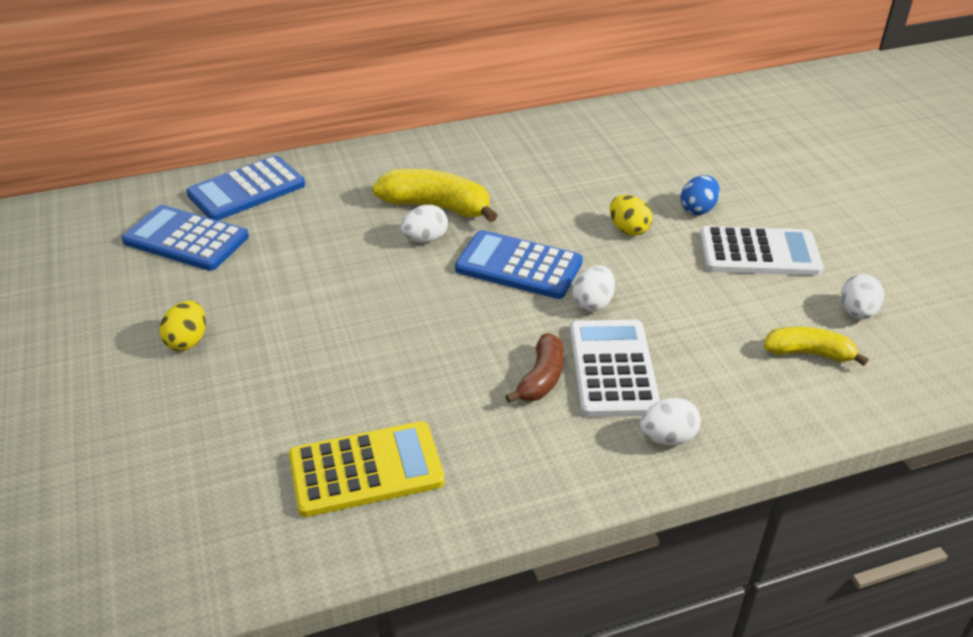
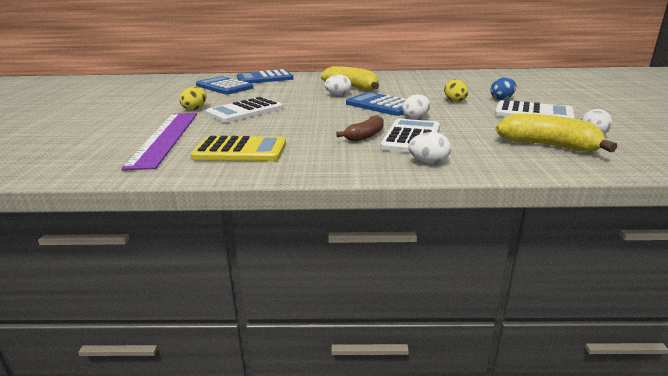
camera: 20 degrees right, 15 degrees down
(205, 458) = (164, 138): none -> purple ruler
(289, 332) = (245, 111): none -> white calculator
(808, 353) = (548, 146): yellow banana -> yellow banana, size x1.59

